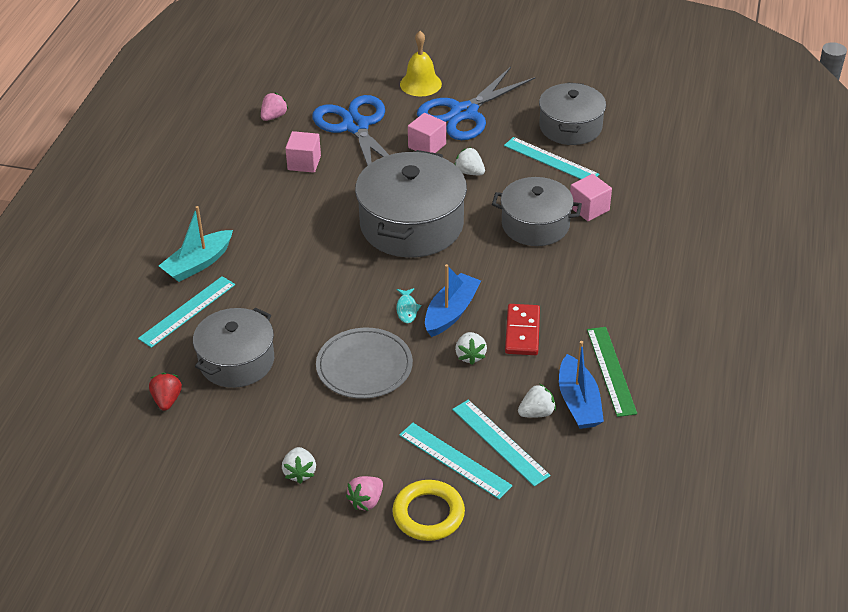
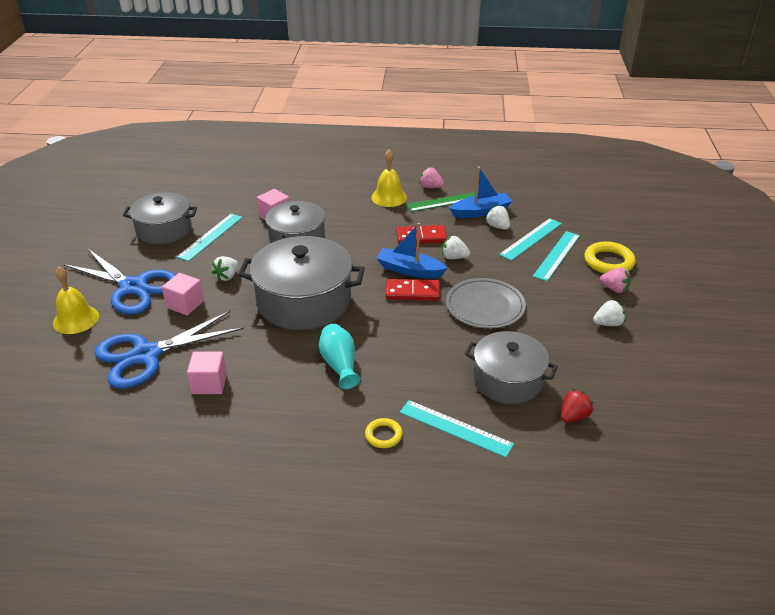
camera: 100 degrees left, 5 degrees down
(167, 400) = (573, 416): red strawberry -> red strawberry turned 150 degrees clockwise
(198, 263) = (383, 435): turquoise boat -> yellow ring
(274, 116) = (118, 423): pink strawberry -> pink strawberry (430, 187)
(302, 243) = (339, 364): none -> turquoise vase
(407, 309) = (412, 292): turquoise fish -> red domino
(470, 356) = (454, 257): white strawberry -> white strawberry turned 150 degrees counterclockwise
(628, 313) = (389, 197): none -> yellow bell

